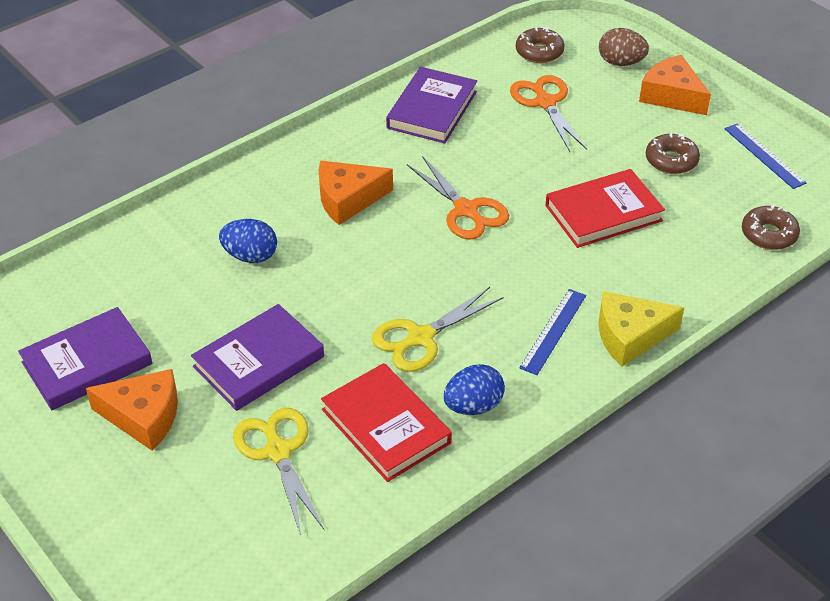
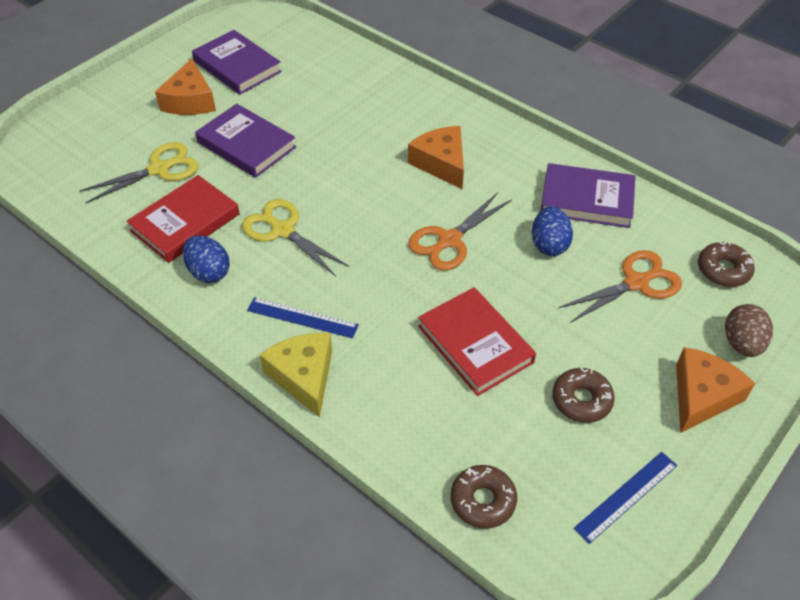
camera: 80 degrees right, 5 degrees up
(250, 256) = (358, 121): blue egg -> blue egg (549, 245)

